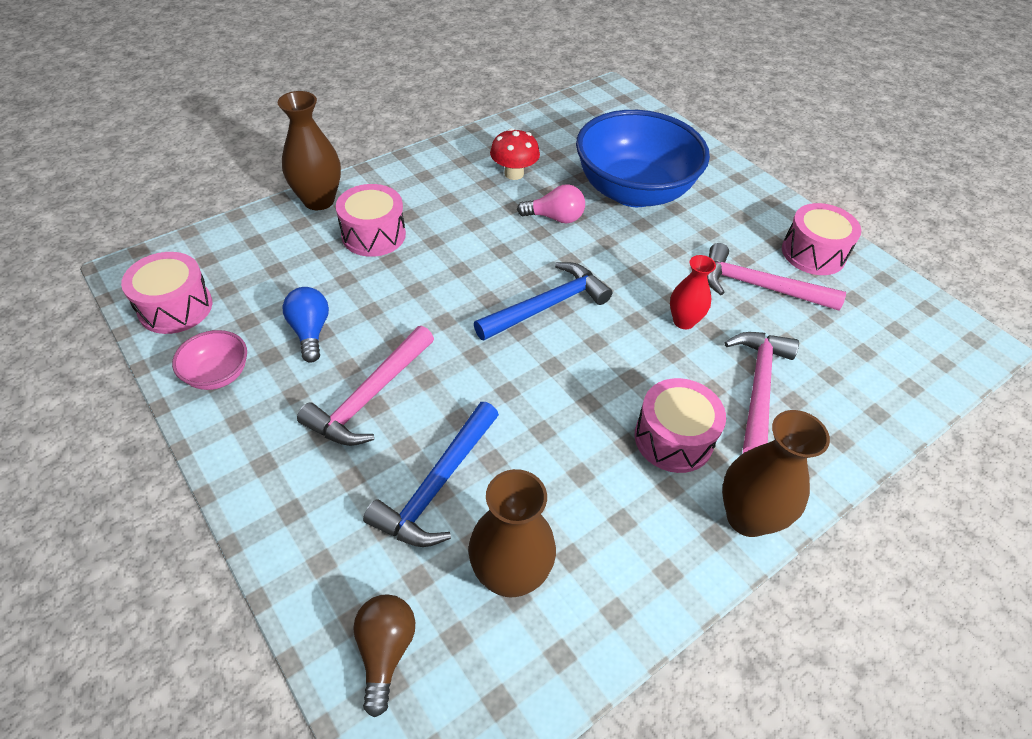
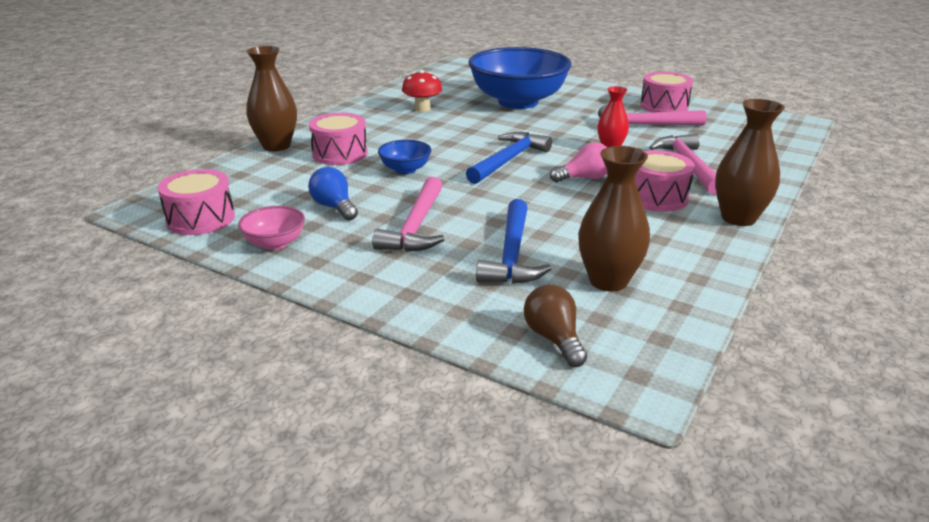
camera: 20 degrees left, 20 degrees down
(423, 287) = (405, 170): none -> blue bowl
(555, 218) = (474, 122): pink light bulb -> pink light bulb (584, 178)

